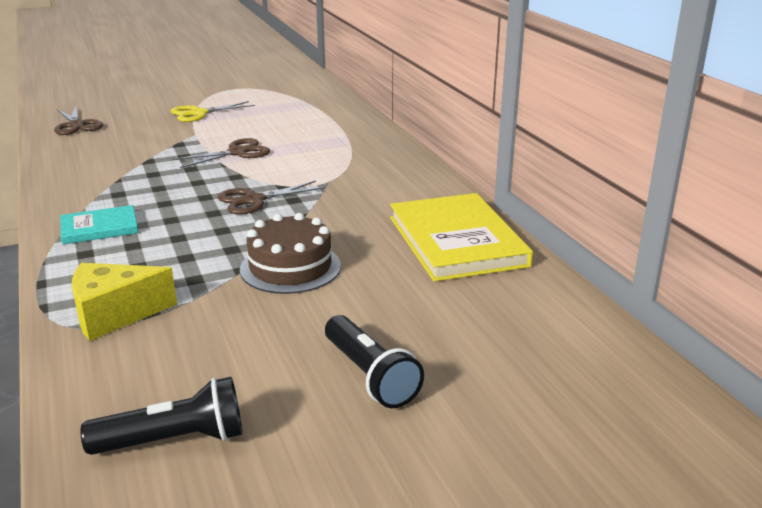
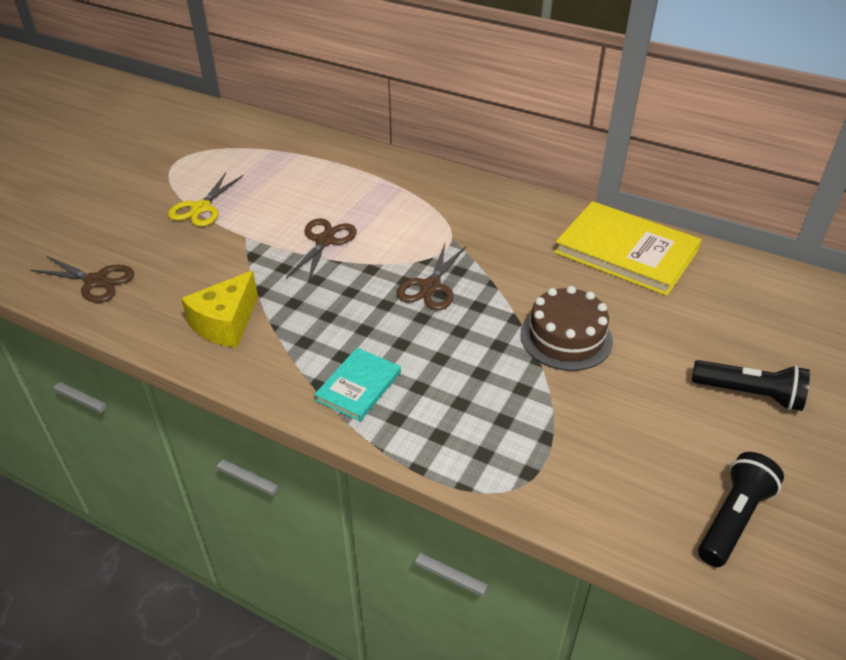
camera: 40 degrees left, 15 degrees up
(115, 315) = (526, 456): yellow cheese -> yellow cheese (226, 324)

